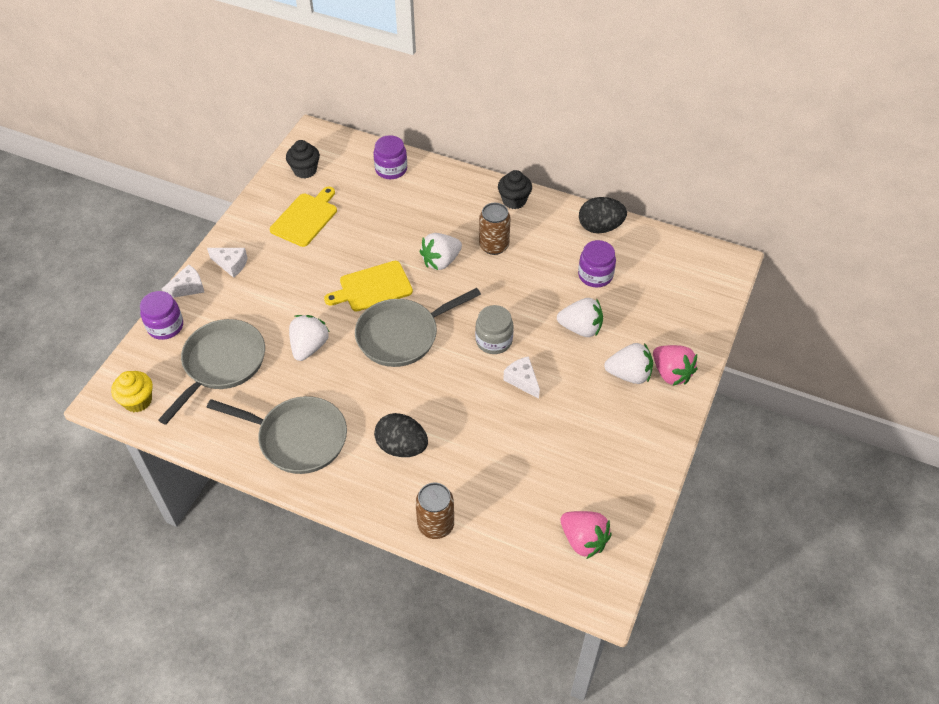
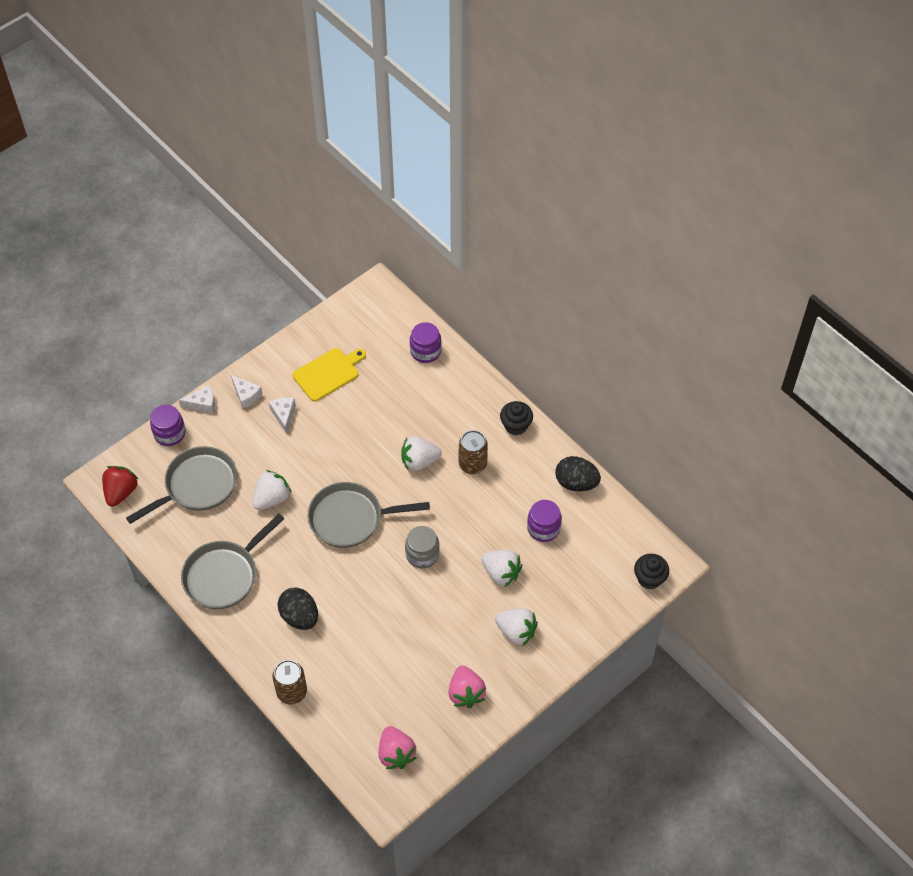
camera: 25 degrees right, 5 degrees up
(138, 401) = (121, 492): yellow cupcake -> red strawberry
(297, 438) = (224, 575): grey pan -> grey pan turned 90 degrees clockwise
(305, 170) = (351, 324): black cupcake -> black cupcake (649, 578)
(372, 287) = (349, 463): yellow cutting board -> none
(522, 380) = (425, 600): white cheese -> white cheese (284, 415)
(671, 373) = (552, 646): pink strawberry -> pink strawberry (466, 693)

